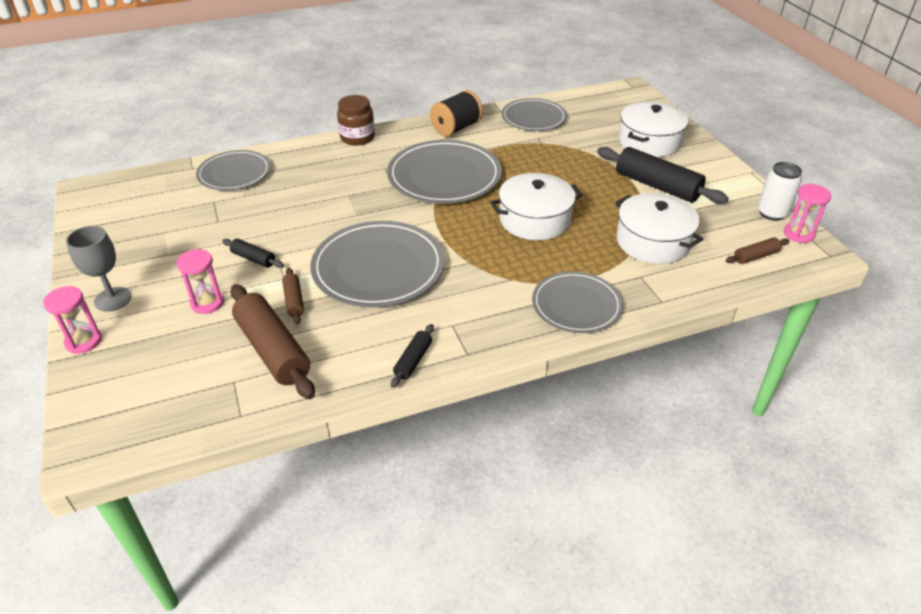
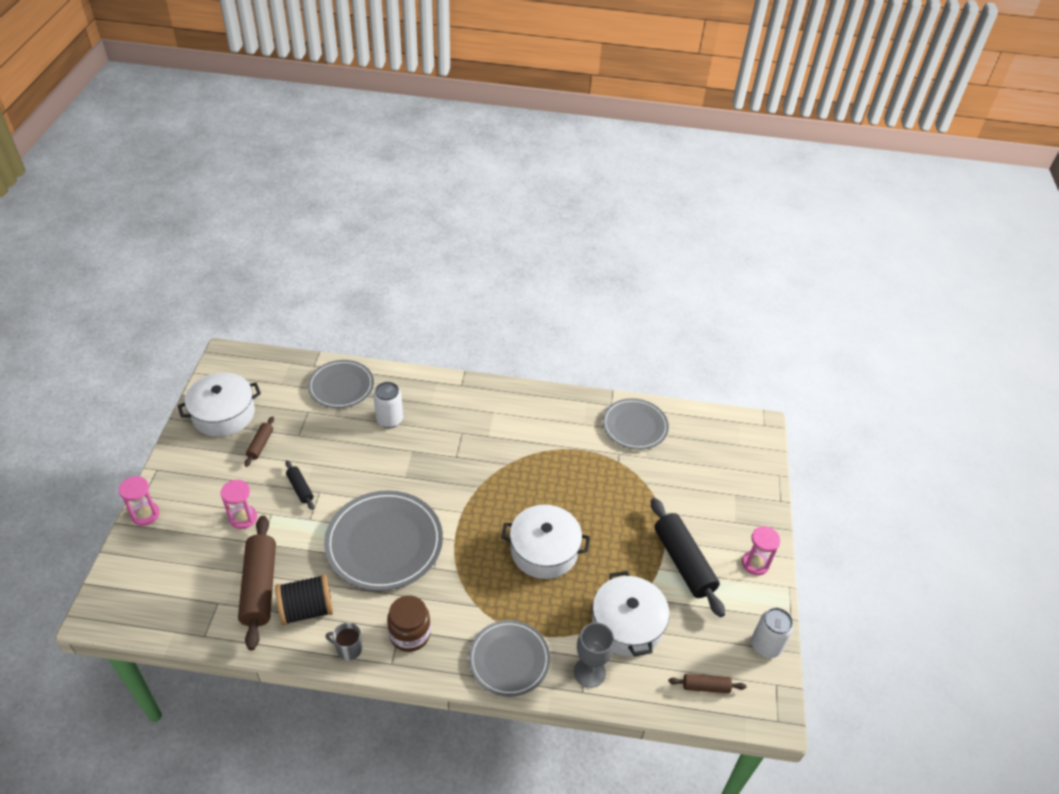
camera: 25 degrees right, 5 degrees up
(113, 299) = (184, 483): grey goblet -> grey goblet (589, 672)
(294, 301) = (302, 546): brown rolling pin -> brown rolling pin (260, 445)
(306, 181) = (389, 420): none -> white can
(357, 137) = (463, 385): brown jar -> brown jar (410, 634)
(413, 360) = (348, 649): black rolling pin -> grey mug
(444, 176) = (504, 464): grey plate -> none
(456, 128) = (555, 410): black spool -> black spool (307, 609)
(649, 142) = (721, 504): white pot -> white pot (223, 414)
(798, 234) = (769, 682): pink hourglass -> pink hourglass (755, 563)

